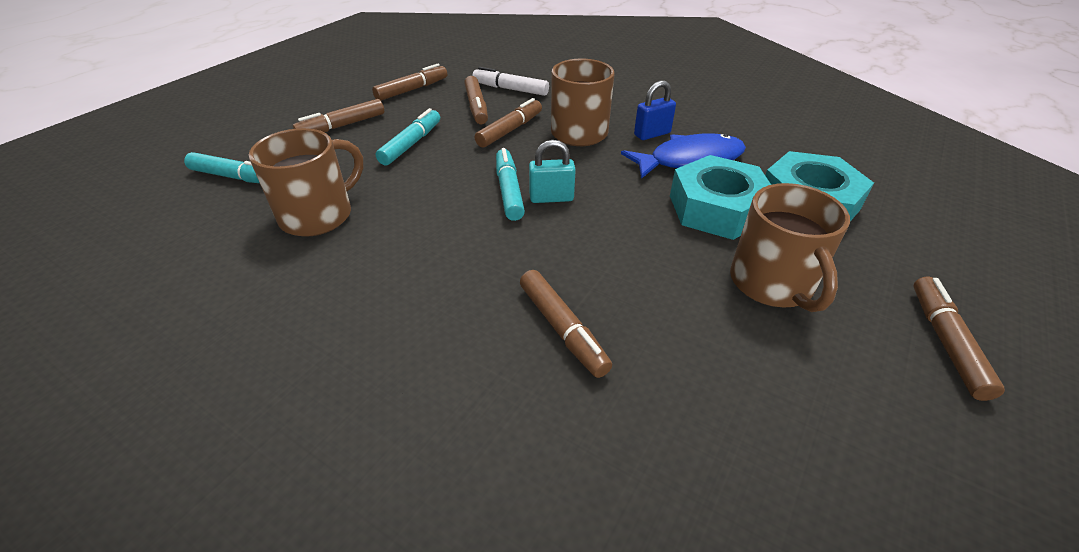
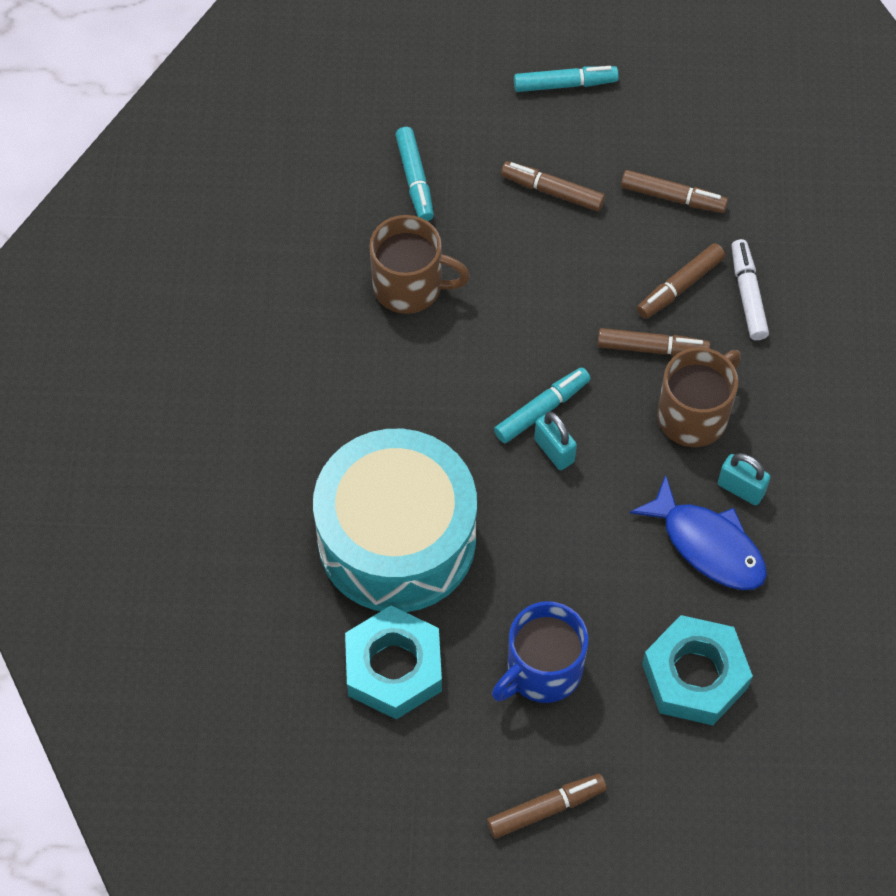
camera: 60 degrees right, 20 degrees up
(411, 144) = (562, 277): turquoise marker -> turquoise marker (565, 84)
(562, 328) = (397, 539): brown marker -> turquoise drum
(652, 134) = (741, 489): blue padlock -> turquoise padlock
(717, 208) = (630, 597): turquoise nut -> turquoise nut (394, 668)
(772, 284) = (542, 670): brown mug -> blue mug

